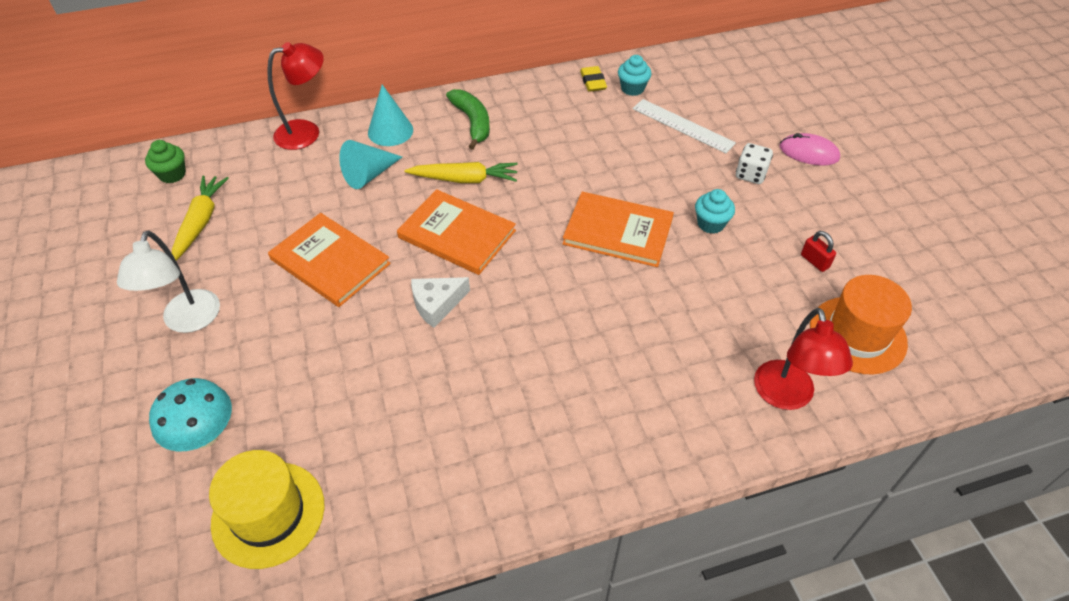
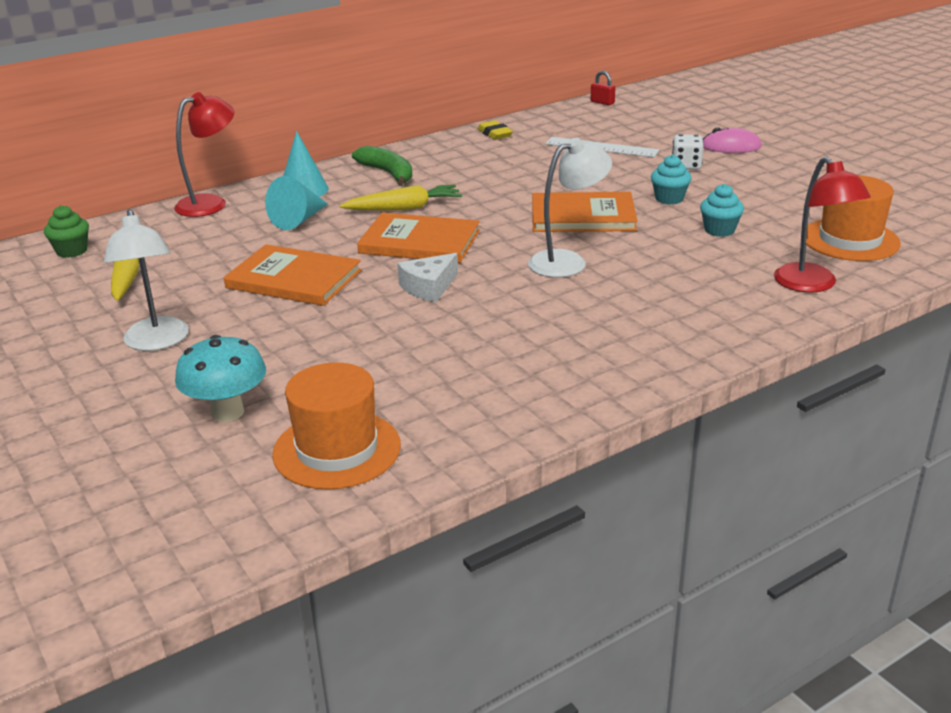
camera: 15 degrees left, 20 degrees down
(268, 514) = (337, 449): yellow hat -> orange hat
(574, 298) = (567, 261): none -> white lamp
(632, 88) = (537, 133): turquoise cupcake -> turquoise cupcake (719, 230)
(815, 261) = (781, 205): red padlock -> red padlock (602, 102)

